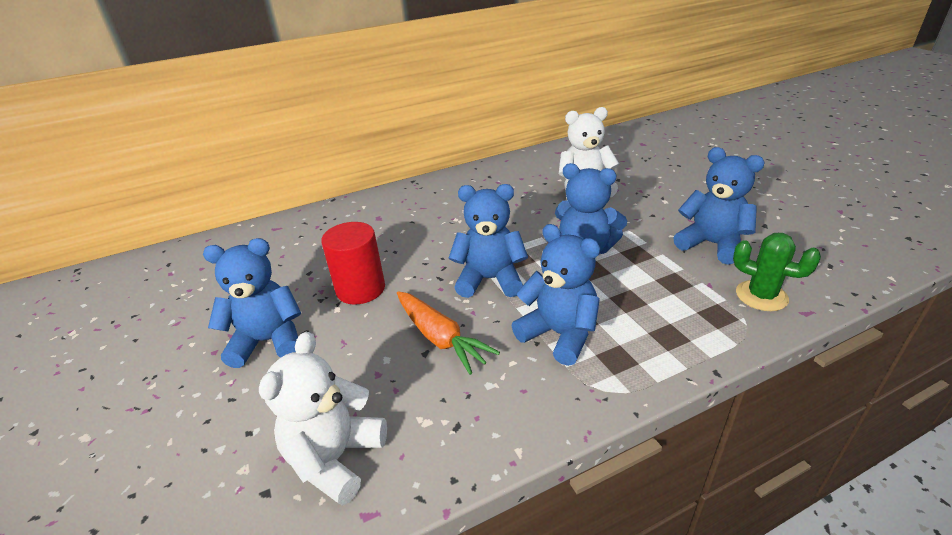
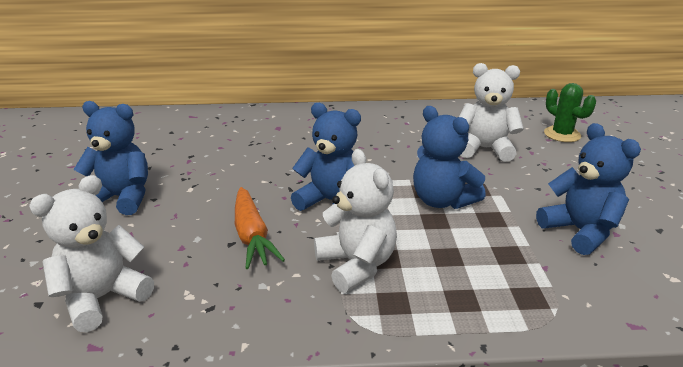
camera: 20 degrees right, 5 degrees down
(360, 289) = (219, 179): red cylinder -> none
(559, 334) = (356, 265): blue teddy bear -> white teddy bear
(761, 296) = (595, 294): green cactus -> green cactus (562, 134)

